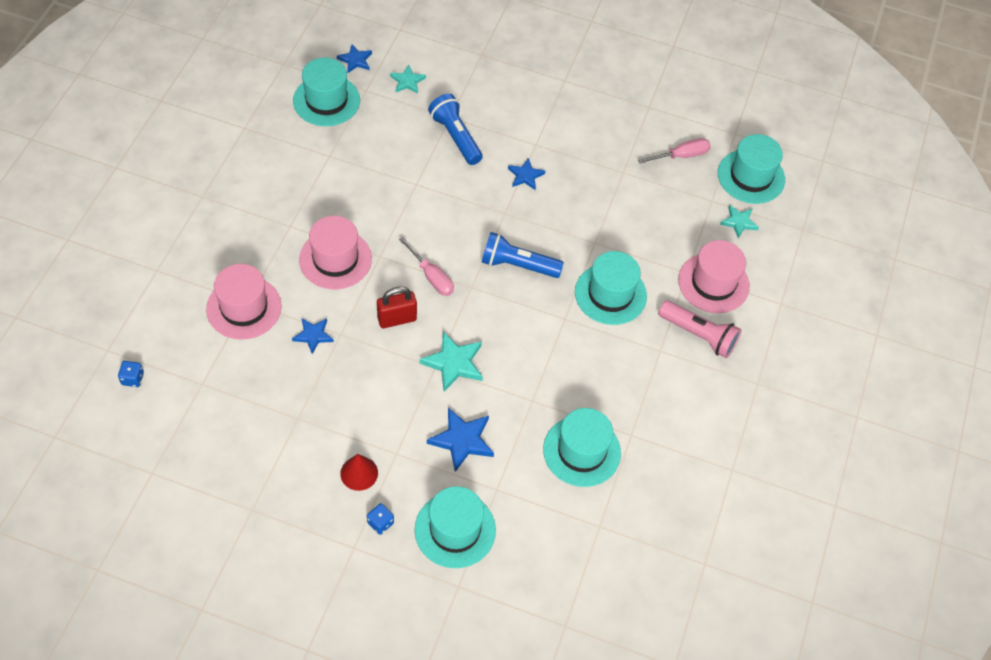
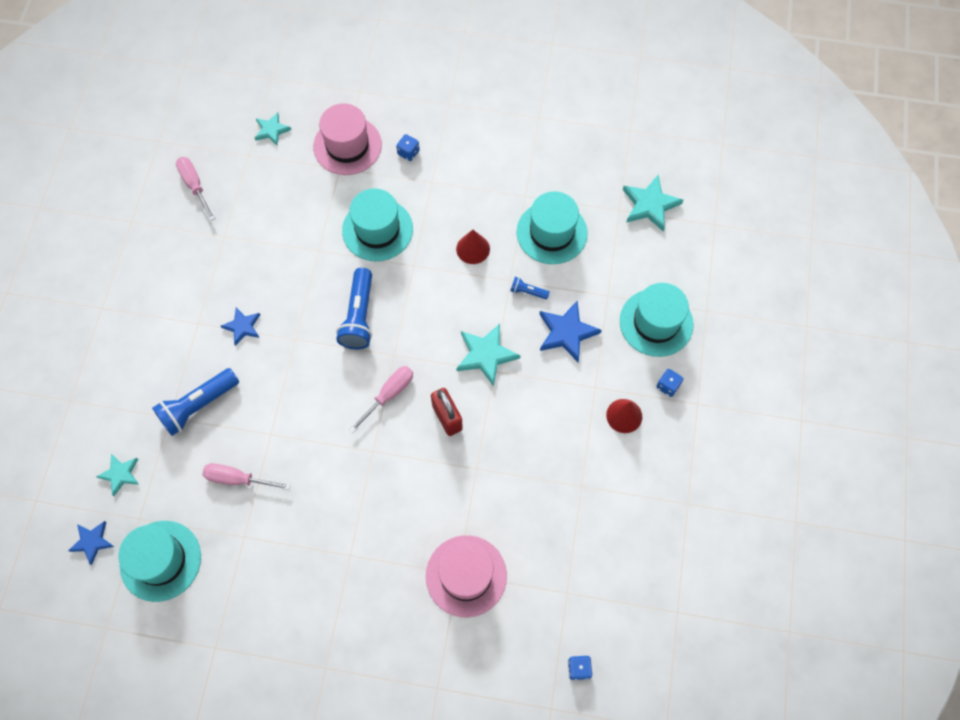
camera: 95 degrees left, 10 degrees up
(313, 335) = (484, 495): blue star -> none
(335, 259) = (385, 495): pink hat -> none
(381, 157) = (238, 479): none -> pink screwdriver
(516, 414) = (527, 292): none -> blue flashlight
(574, 373) = (473, 249): none -> red cone
(601, 560) = (650, 205): none -> turquoise star
(699, 335) = (408, 152): pink flashlight -> blue dice
(751, 176) = (213, 124): turquoise hat -> none

